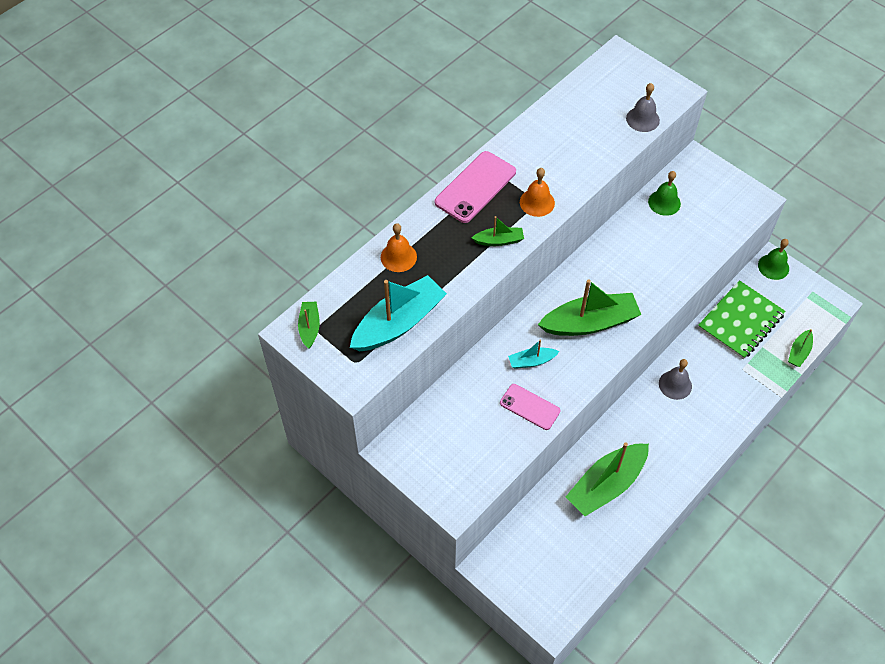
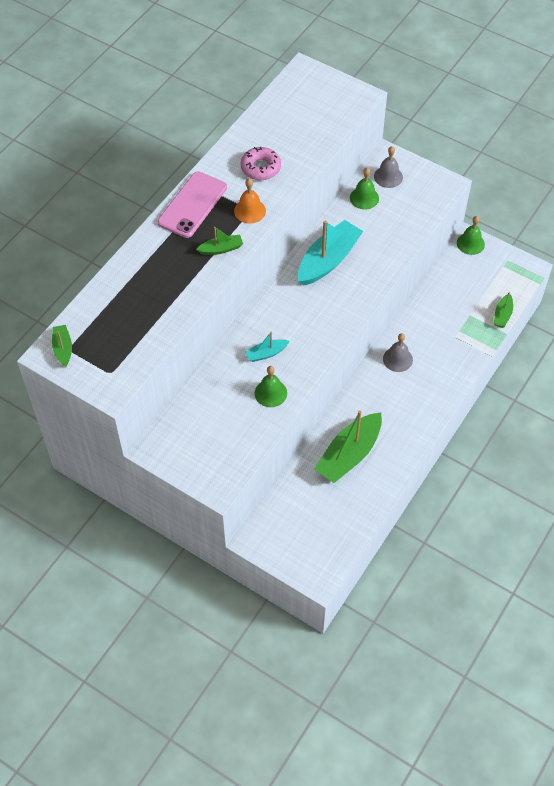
camera: 10 degrees left, 0 degrees up
(398, 257) = (133, 276): orange bell -> none
(399, 323) = (143, 333): turquoise boat -> turquoise boat (328, 260)
(530, 407) = (270, 393): pink phone -> green bell
(556, 156) = (260, 168): none -> pink donut
(590, 322) = (313, 312): green boat -> none
(642, 119) = (333, 125): grey bell -> grey bell (388, 176)
(740, 321) = (447, 295): green notebook -> none

